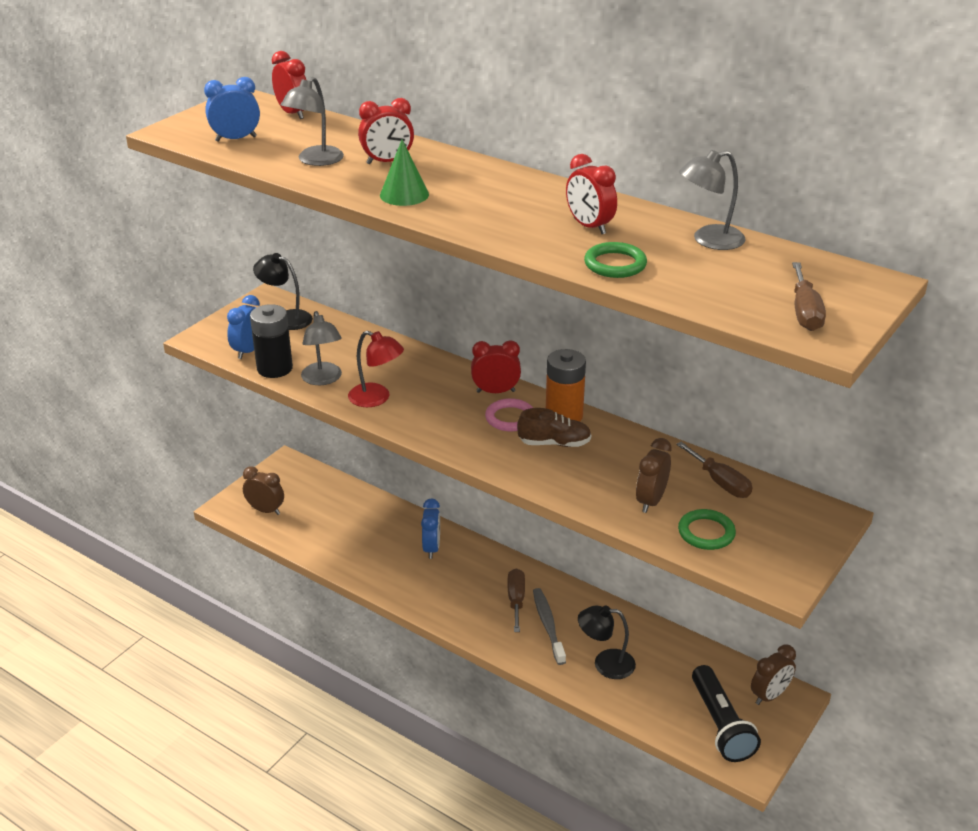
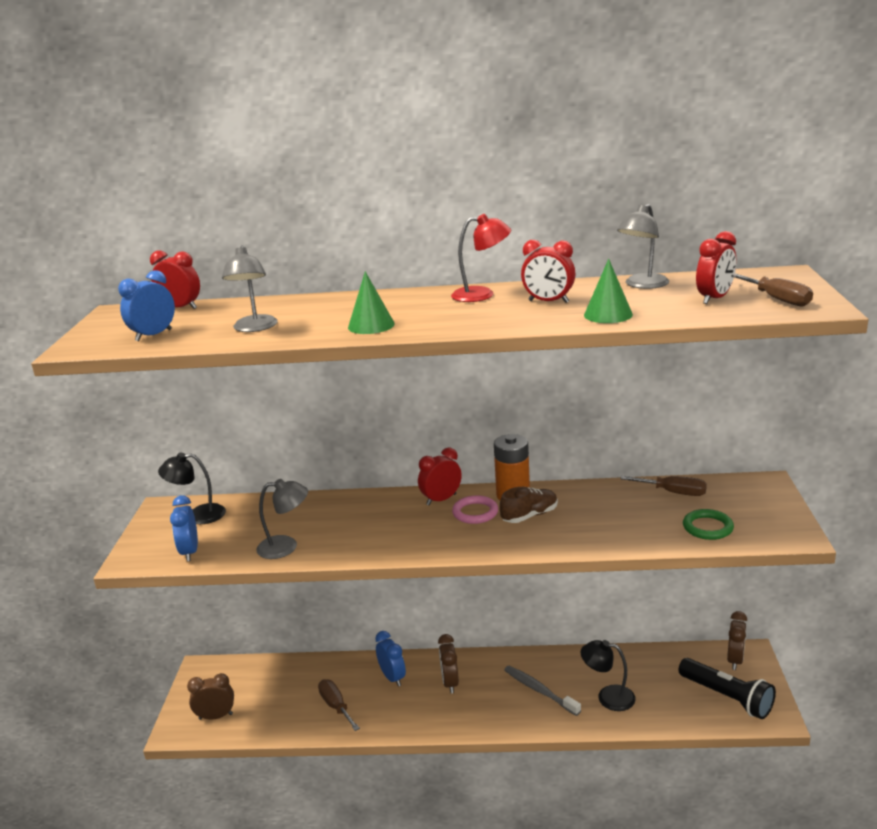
camera: 30 degrees left, 10 degrees down
(274, 368) = (231, 556): black battery -> none
(323, 379) = (286, 547): grey lamp -> grey lamp turned 45 degrees counterclockwise
(376, 398) = (350, 542): red lamp -> red lamp (482, 294)
(387, 162) = (320, 312): red clock -> red clock (714, 298)
(516, 600) = (497, 684): brown screwdriver -> brown screwdriver (336, 706)
(605, 663) = (608, 697): black lamp -> black lamp turned 45 degrees clockwise
(615, 264) = (608, 314): green ring -> green cone
(651, 501) = (645, 524): brown clock -> brown clock (450, 683)

